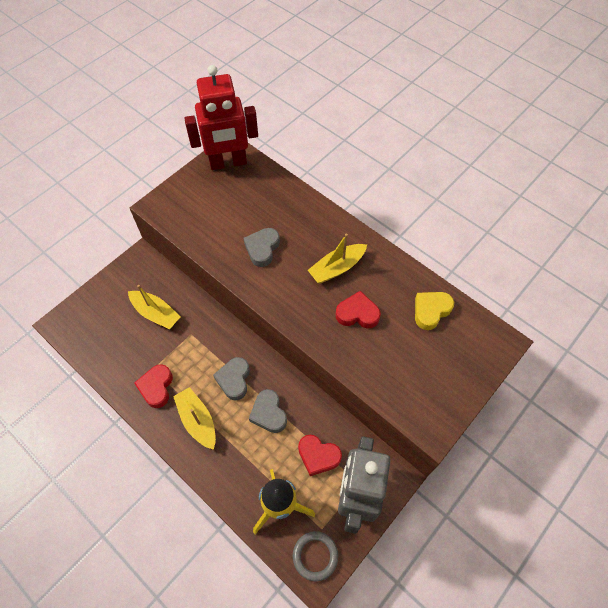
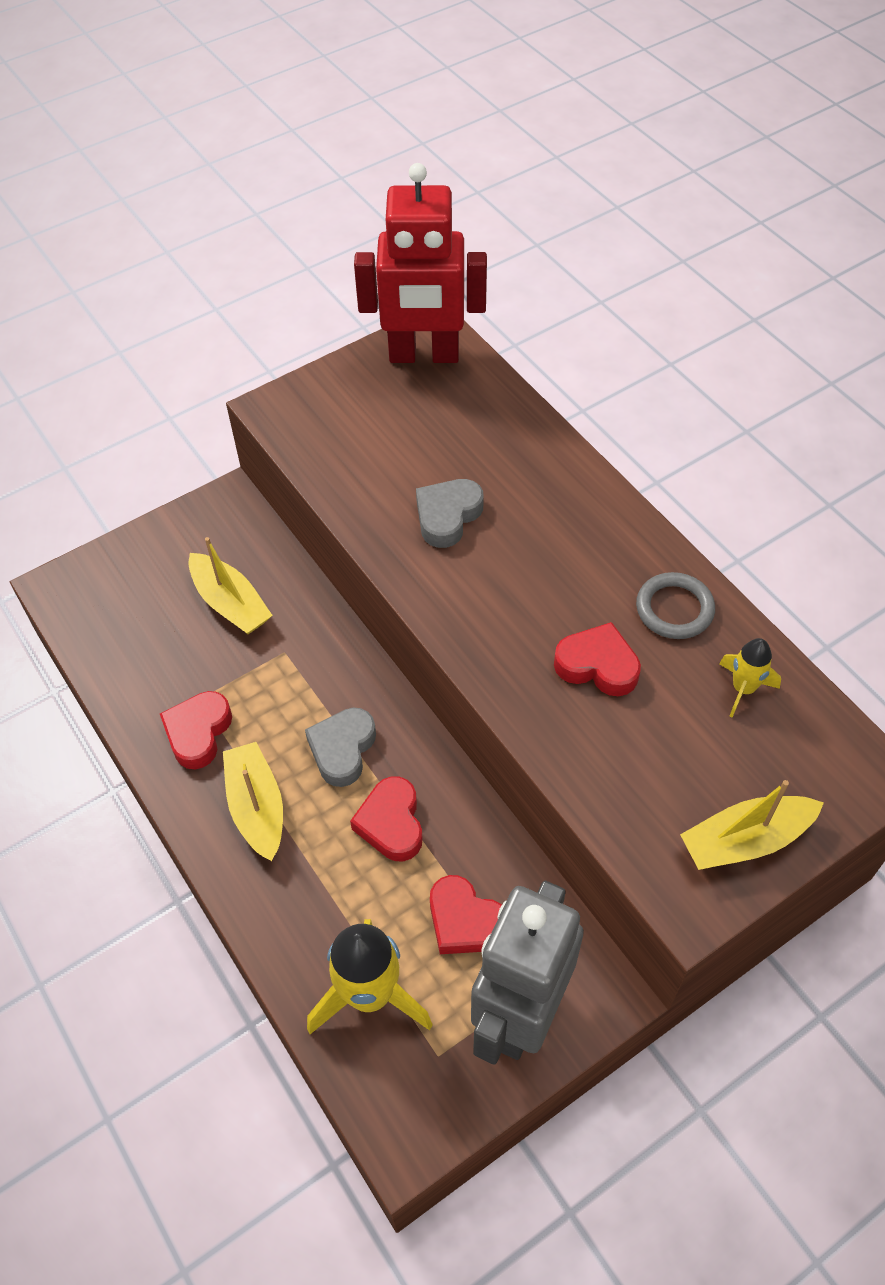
camera: 15 degrees right, 5 degrees down
(268, 413) = (391, 823): grey heart -> red heart
(315, 556) = (413, 1102): grey ring -> grey ring (674, 609)
(337, 268) = (579, 576): yellow boat -> yellow boat (745, 840)
(431, 311) = (743, 689): yellow heart -> yellow rocket

